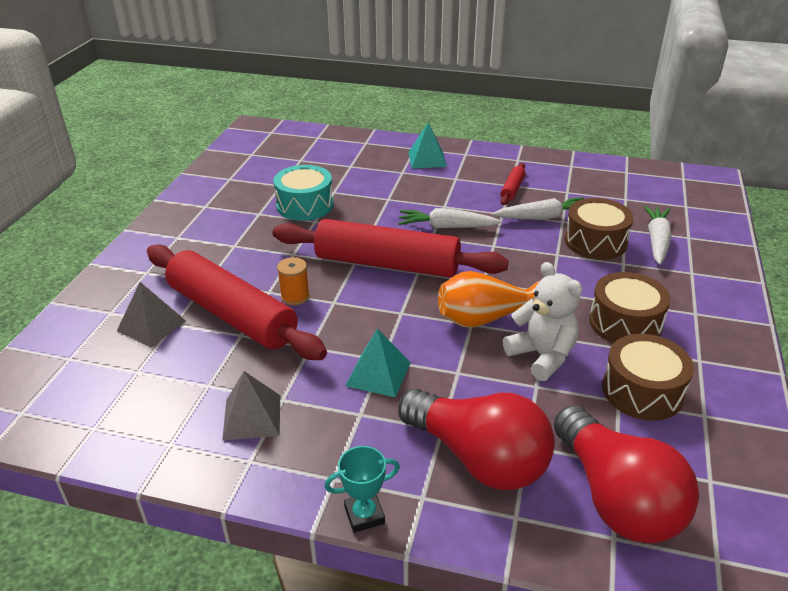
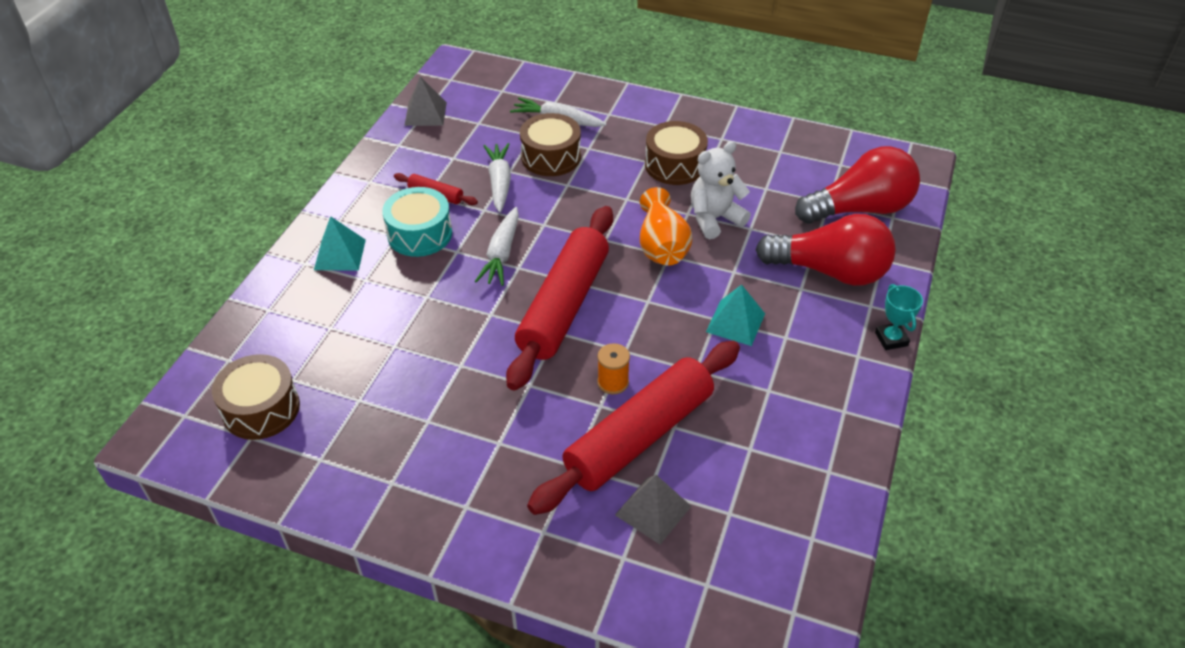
camera: 85 degrees left, 10 degrees up
(252, 417) = (792, 411): grey pyramid -> grey pyramid (425, 113)
(305, 205) = (420, 374): turquoise drum -> turquoise drum (420, 234)
(478, 458) = (829, 271): red light bulb -> red light bulb turned 60 degrees clockwise
(642, 391) = (756, 174): brown drum -> brown drum (261, 409)

